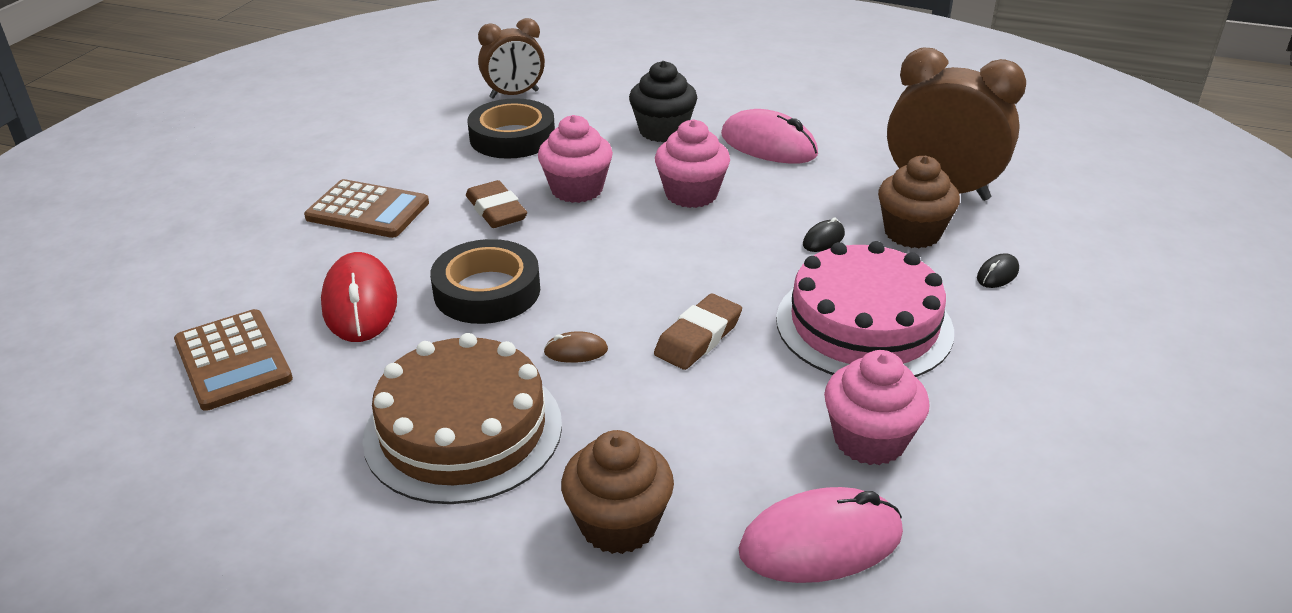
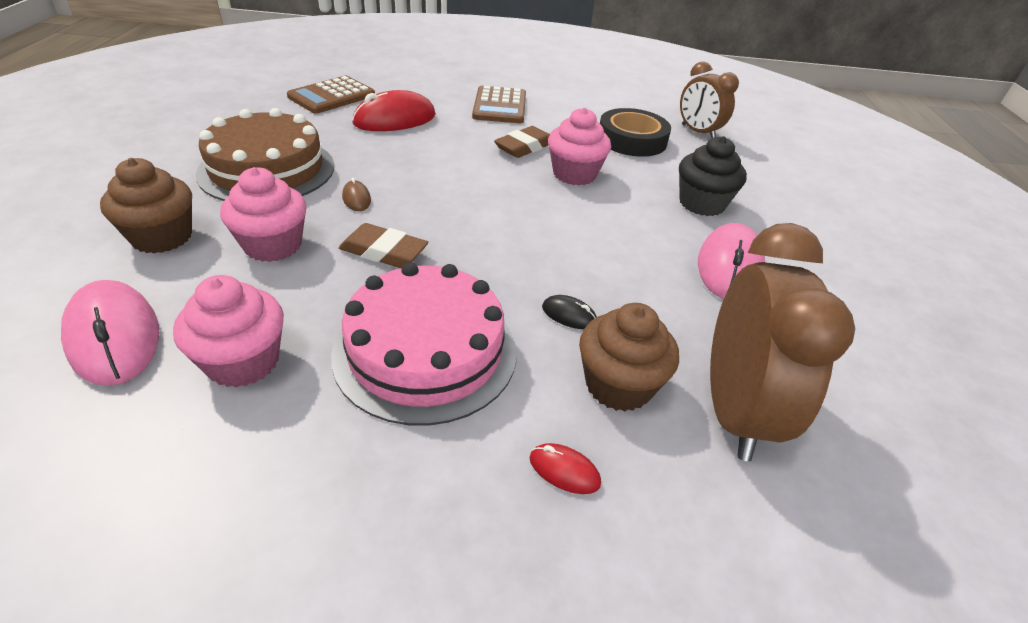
camera: 70 degrees right, 5 degrees up
(487, 291) = (421, 157): black tape -> none
(691, 194) = (603, 229): pink cupcake -> pink cupcake (273, 245)
(997, 274) = (564, 471): black mouse -> red mouse

